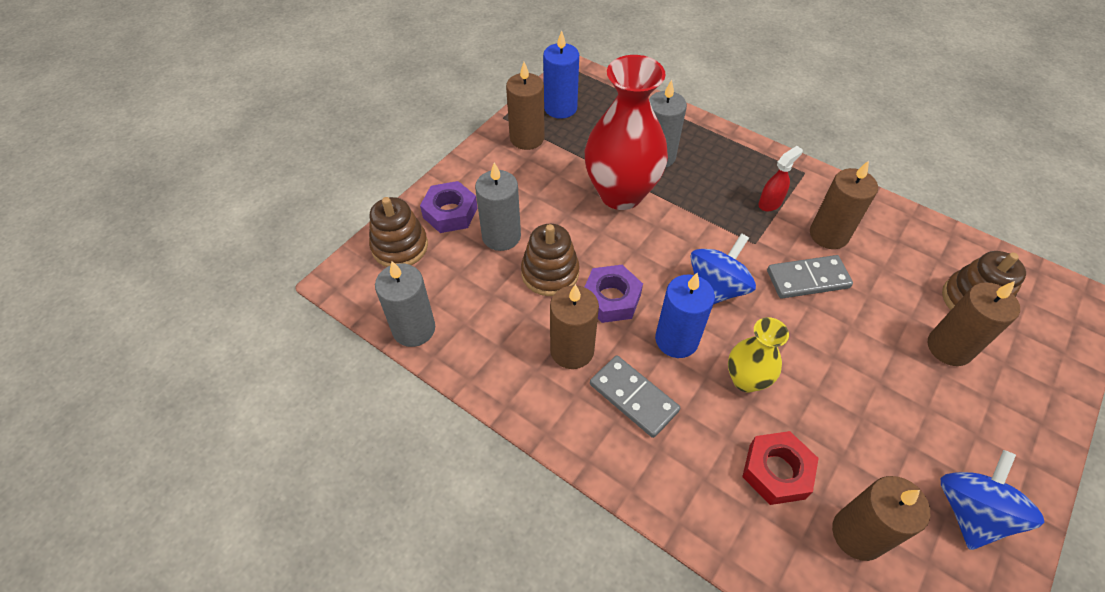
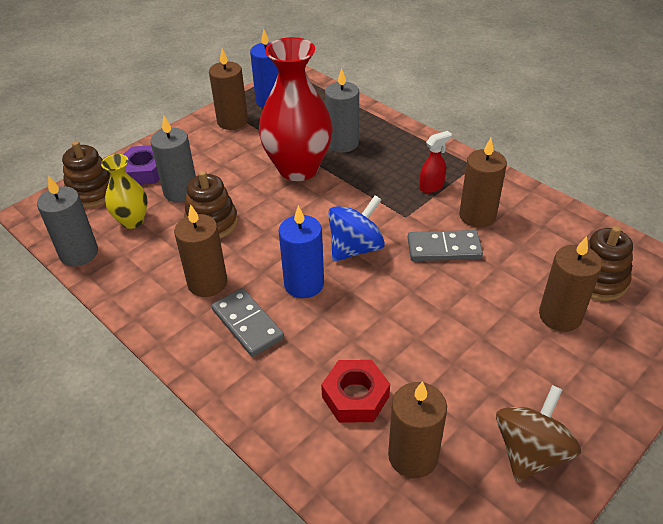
camera: 10 degrees right, 10 degrees down
(611, 298) = (258, 247): purple nut -> none
(746, 380) = (355, 321): yellow vase -> yellow vase (132, 221)
(970, 512) = (530, 452): blue spinning top -> brown spinning top

